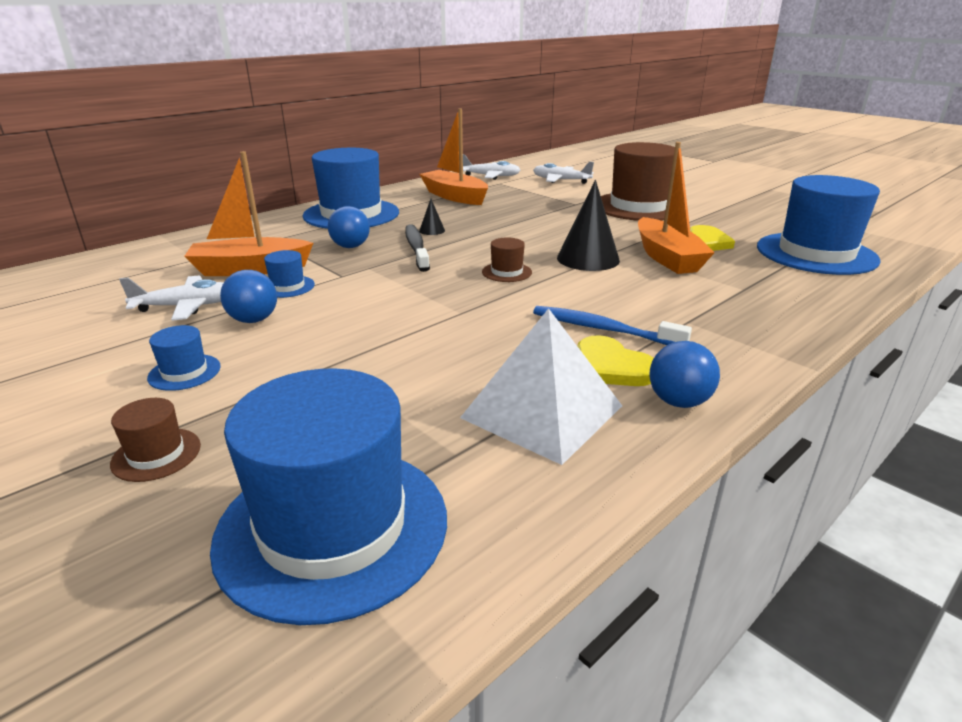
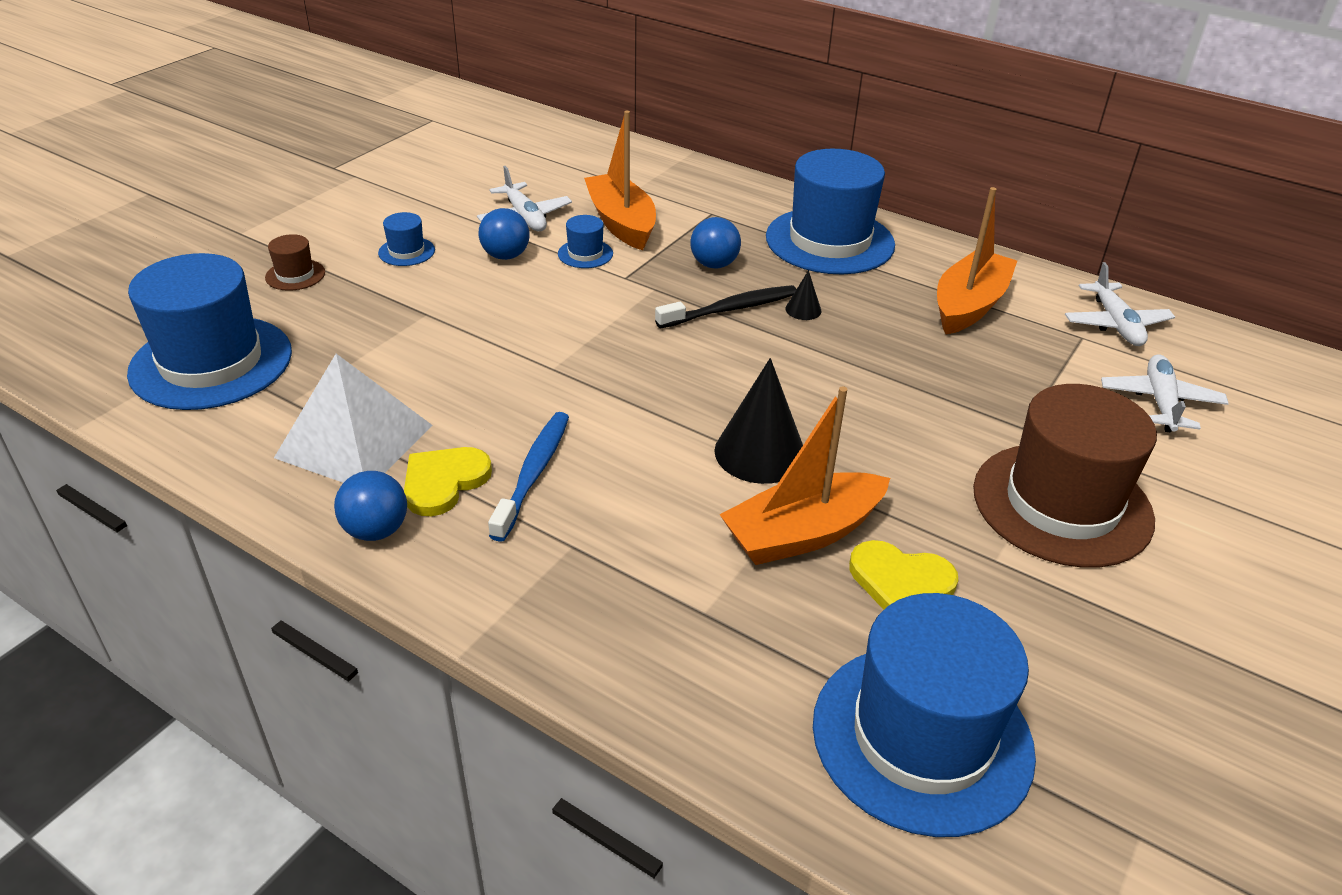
camera: 75 degrees right, 10 degrees up
(506, 272) = (680, 387): brown hat -> none

